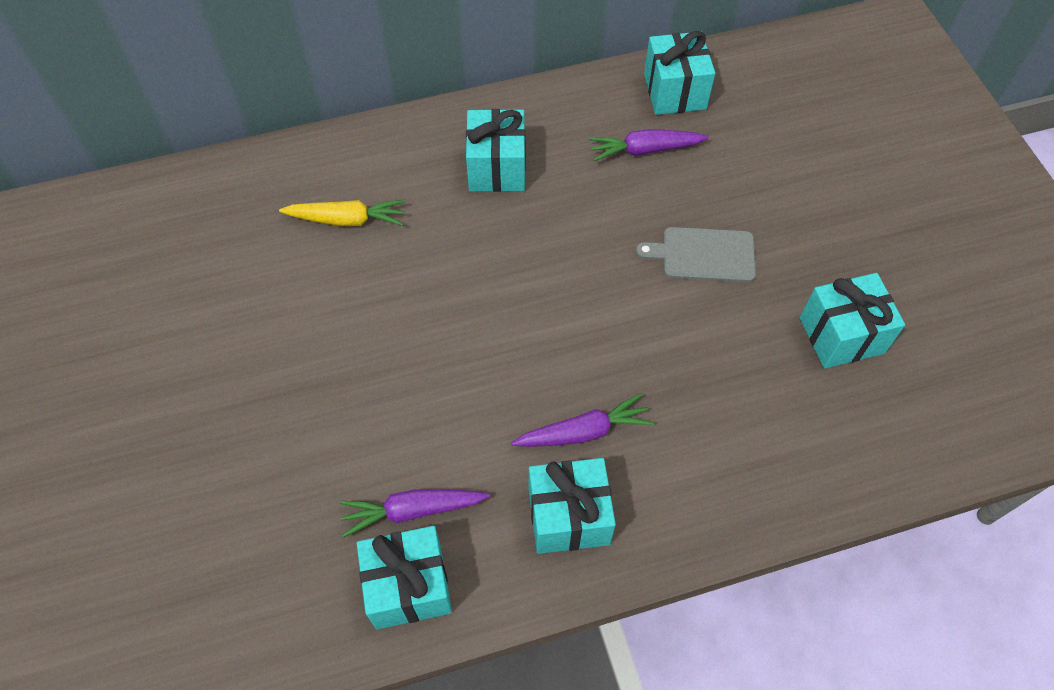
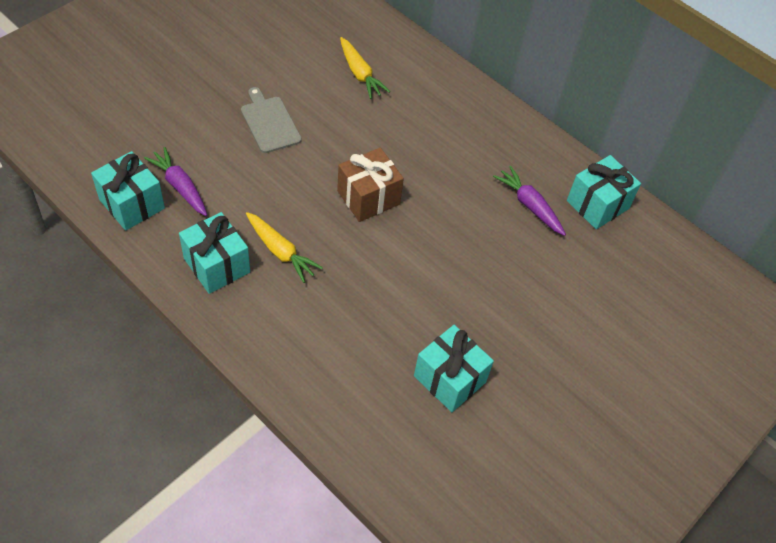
camera: 55 degrees right, 5 degrees down
(497, 168) = (453, 130): turquoise gift -> none
(550, 299) = (368, 197): none -> brown gift
(583, 431) = (281, 251): purple carrot -> yellow carrot
(704, 255) = (462, 271): grey cutting board -> grey cutting board (269, 123)

